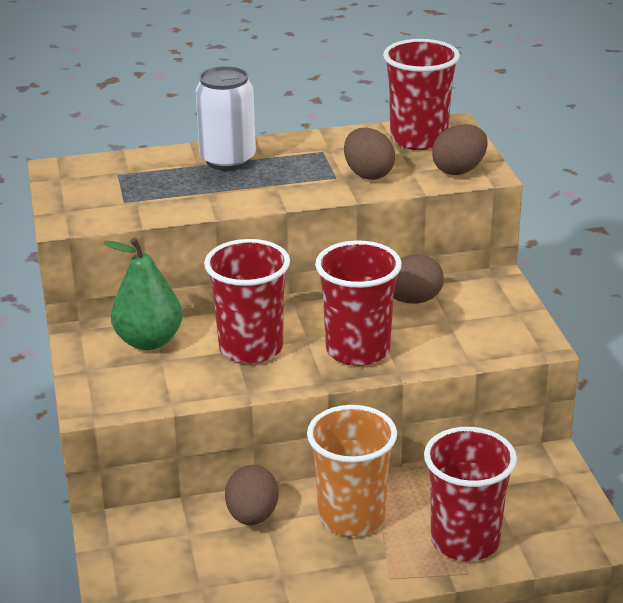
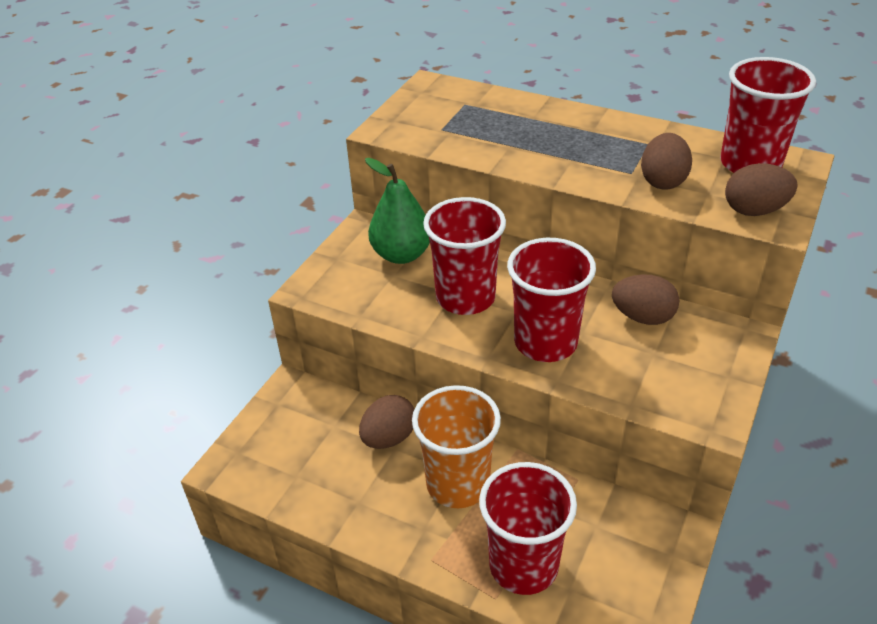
camera: 40 degrees right, 10 degrees up
(228, 160) = (560, 123): white can -> none

